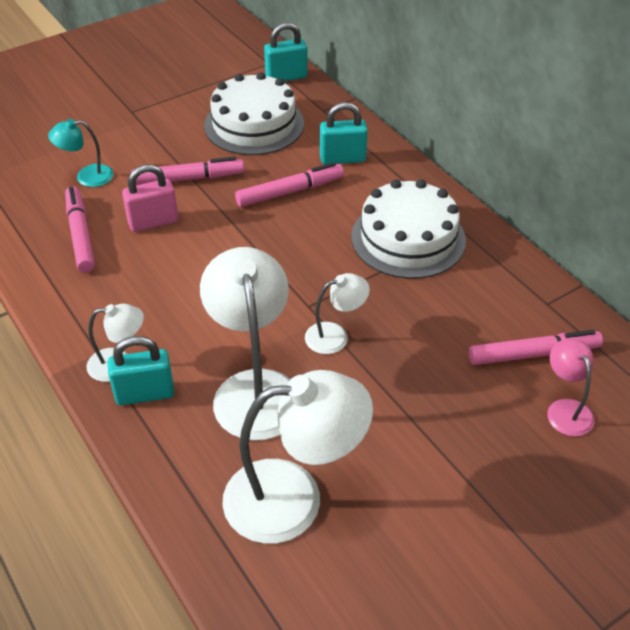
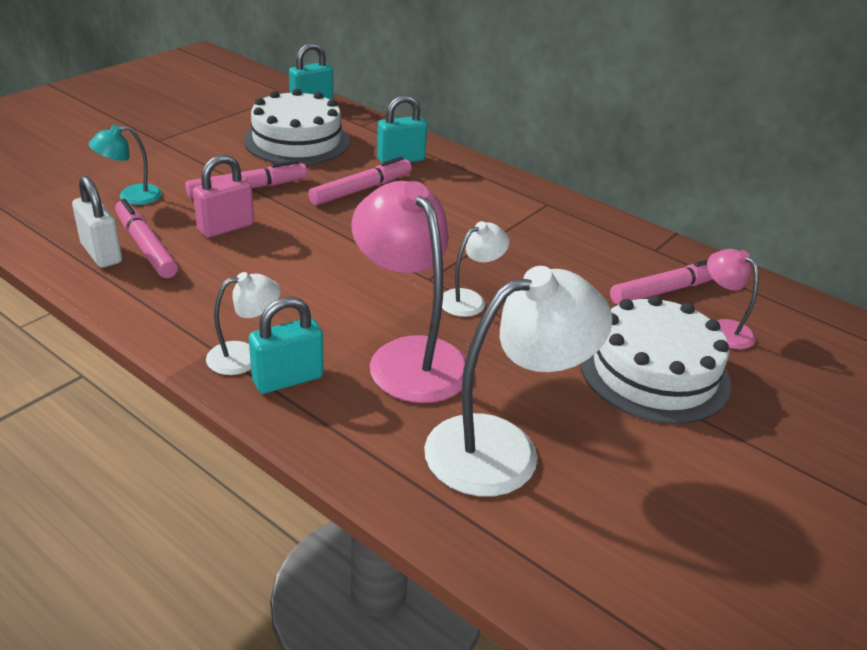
camera: 20 degrees left, 10 degrees down
(43, 237) = (101, 253): none -> white padlock
(255, 388) = (409, 356): white lamp -> pink lamp
(408, 238) = (498, 214): white cake -> white cake (654, 372)

